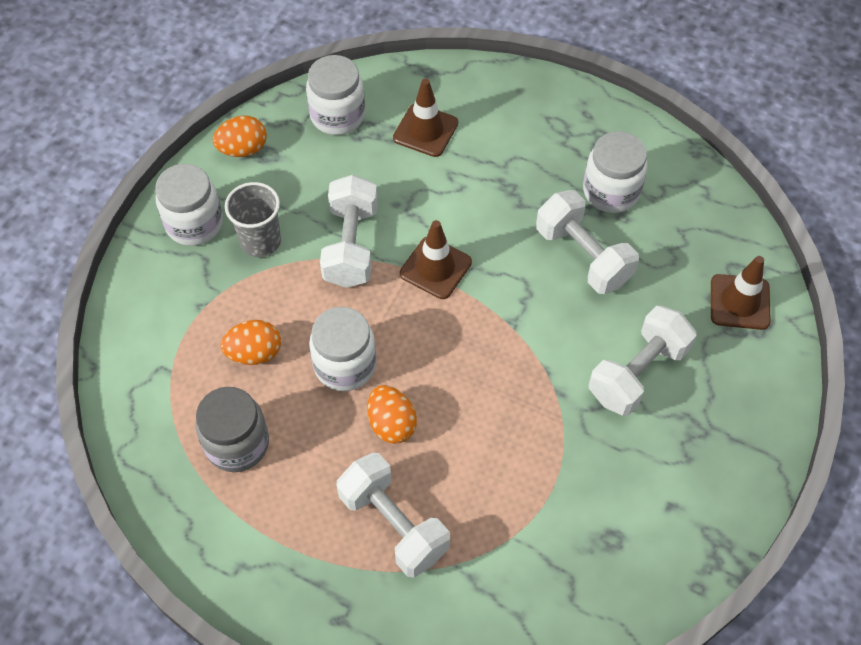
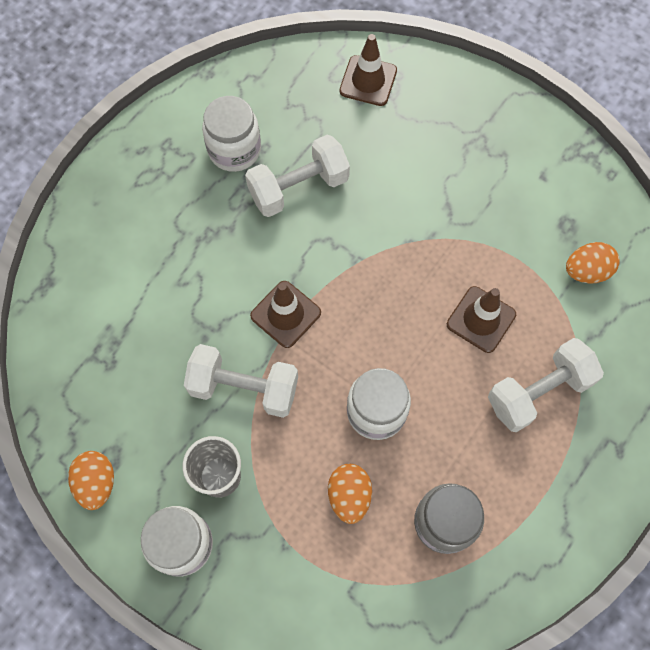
camera: 80 degrees left, 10 degrees up
(337, 116) = (78, 379): white jar -> none
(391, 424) = (442, 379): orange egg -> orange egg (586, 271)
(425, 130) = (121, 296): brown traffic cone -> brown traffic cone (481, 319)
(638, 373) = (422, 172): white dumbbell -> none

